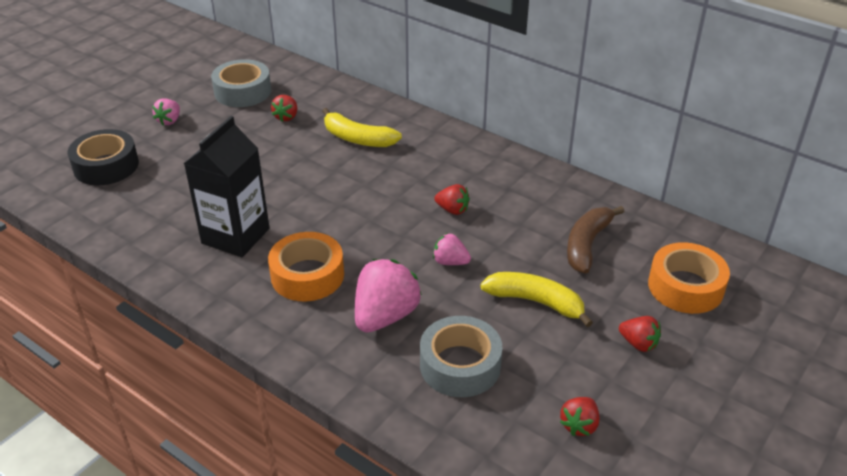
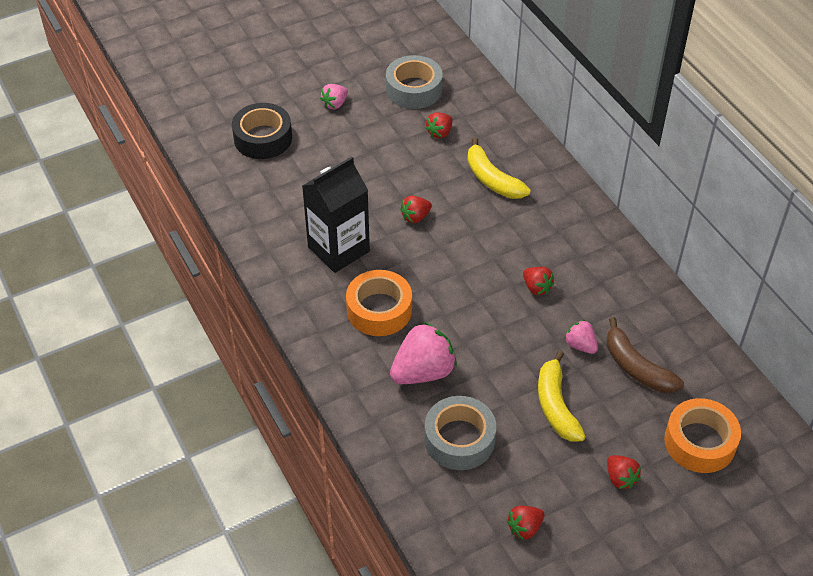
camera: 25 degrees right, 10 degrees up
(300, 187) = (415, 217): none -> red strawberry
(450, 262) = (505, 340): pink strawberry -> pink strawberry (580, 345)
(535, 302) = (556, 406): yellow banana -> yellow banana turned 150 degrees counterclockwise
(587, 245) = (637, 368): brown banana -> brown banana turned 90 degrees counterclockwise

